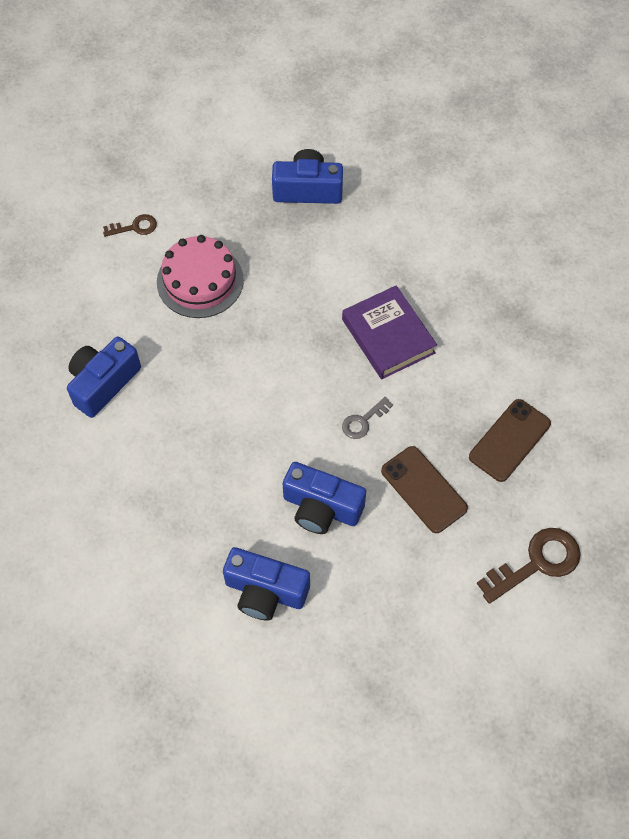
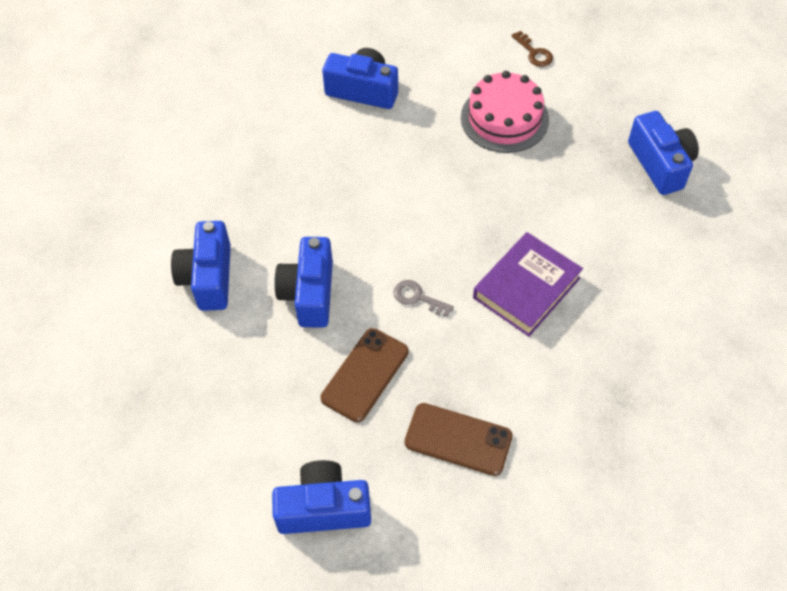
camera: 70 degrees right, 5 degrees down
(536, 563) = (324, 508): brown key -> blue camera

